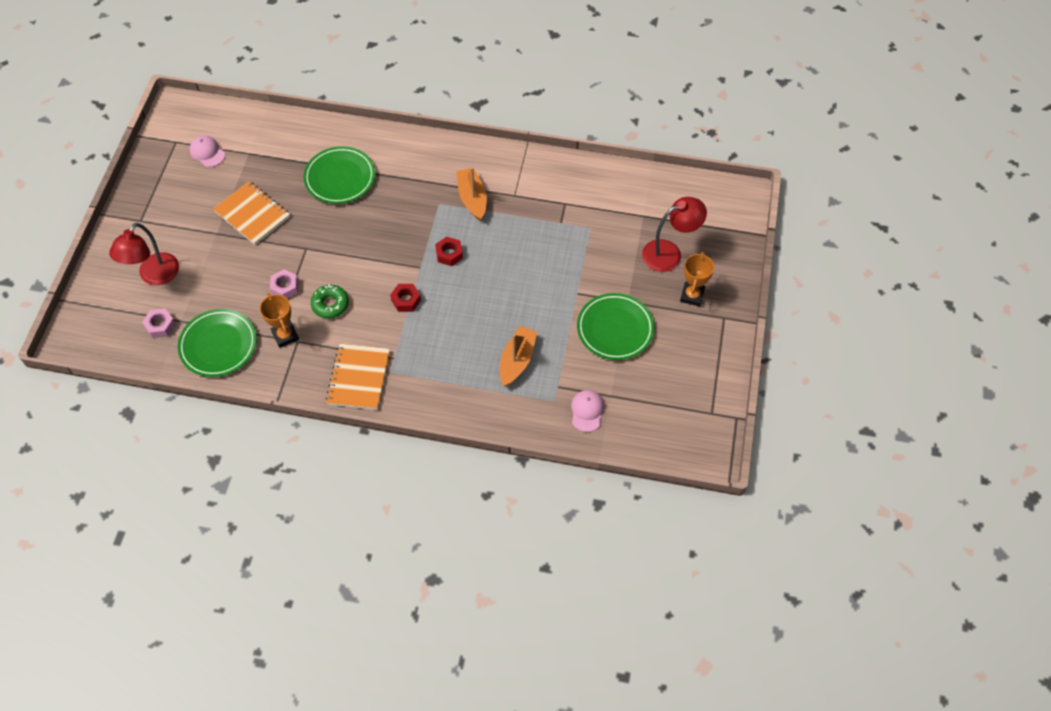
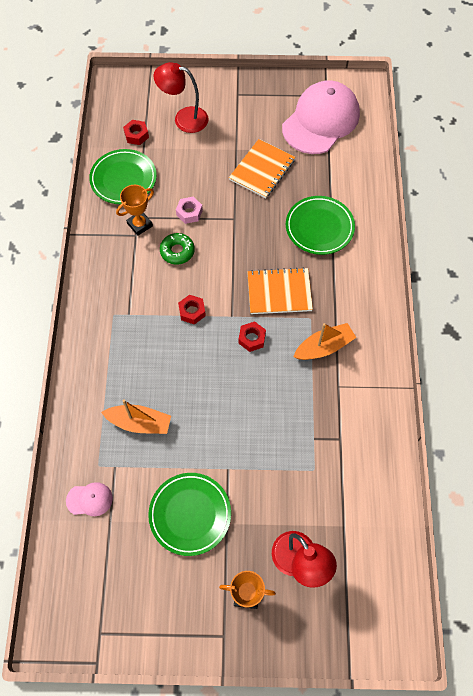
camera: 80 degrees right, 5 degrees up
(160, 326) = (136, 135): pink nut -> red nut
(207, 152) = (321, 120): pink cap -> pink cap, size x2.44
(358, 378) = (104, 290): orange notebook -> orange notebook (279, 292)

